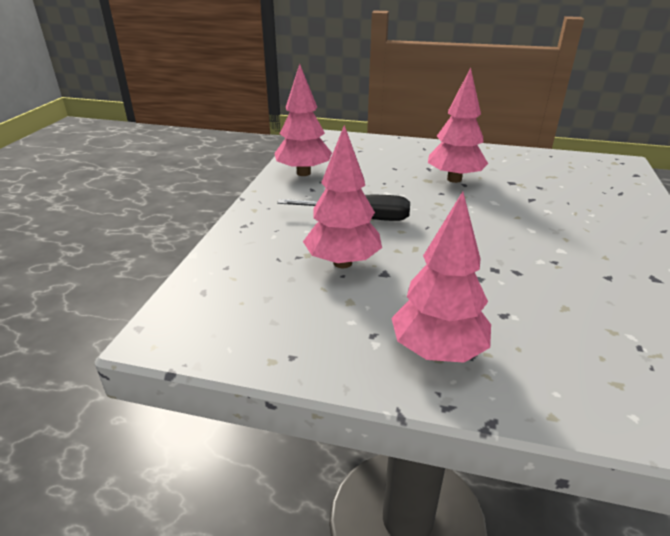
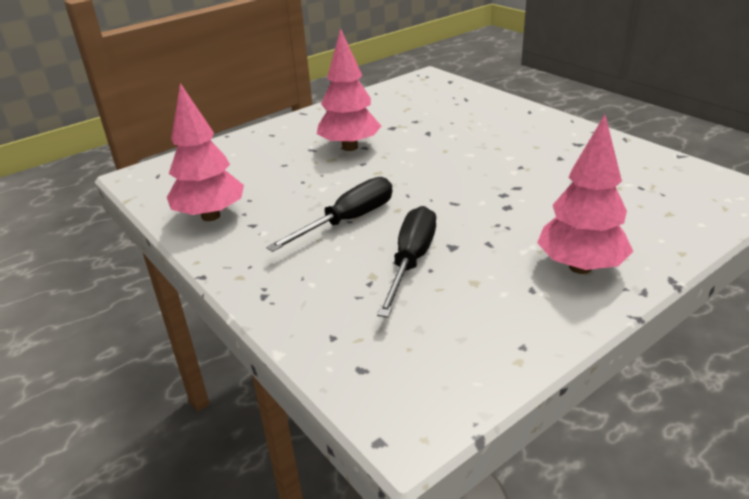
camera: 50 degrees left, 0 degrees up
(342, 262) = (411, 261): pink tree -> black screwdriver

